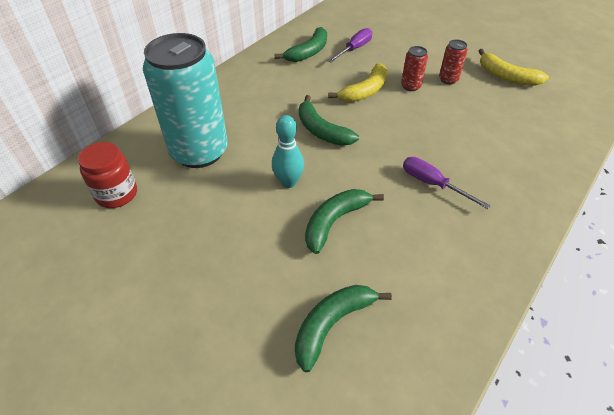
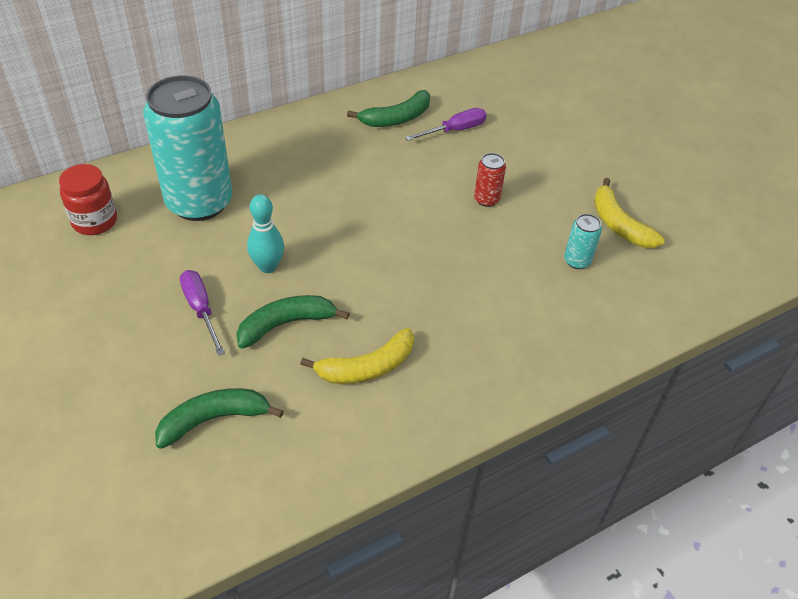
camera: 20 degrees right, 0 degrees up
(321, 131) = (343, 221): green banana -> none
(365, 91) = (427, 188): yellow banana -> yellow banana (367, 367)
(432, 184) = (420, 322): purple screwdriver -> purple screwdriver (201, 309)
(448, 79) = (540, 205): red can -> none
(501, 107) = (577, 261): none -> turquoise can

